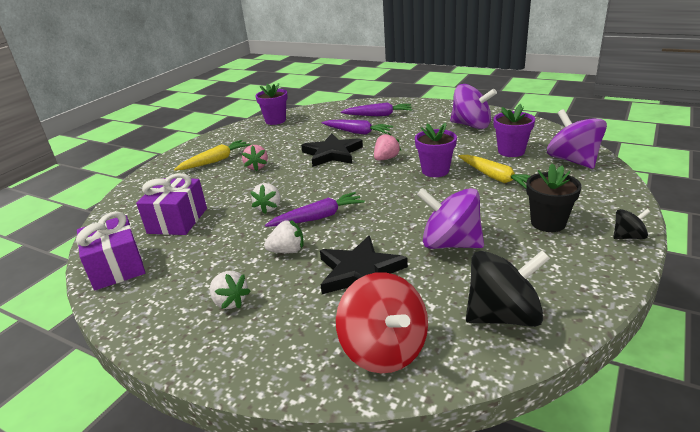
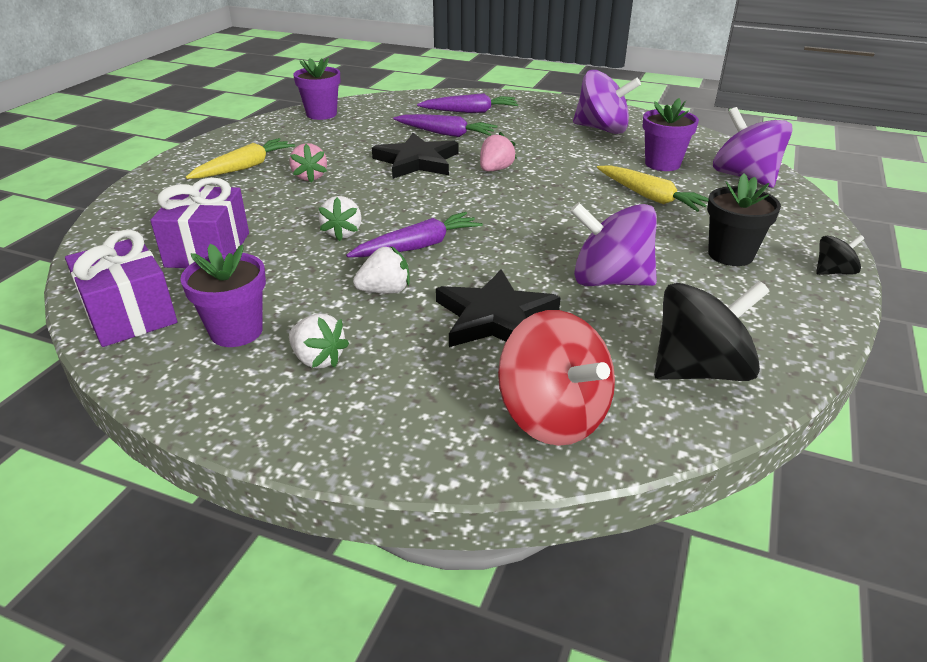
camera: 10 degrees left, 5 degrees up
(435, 171) = (567, 187): purple flower pot -> purple flower pot (236, 331)

